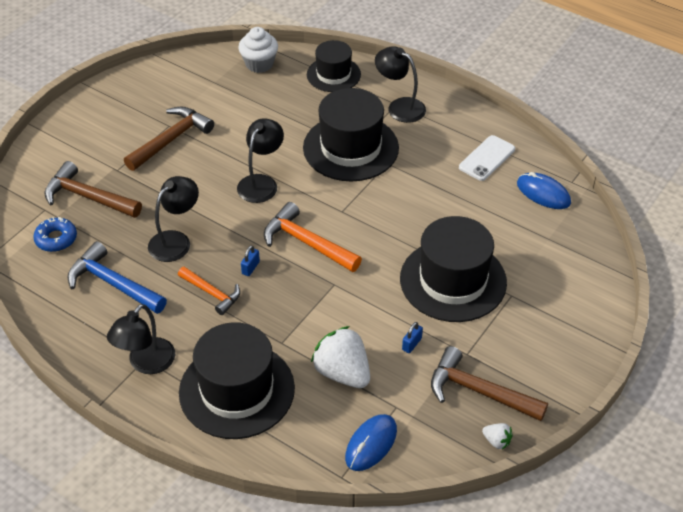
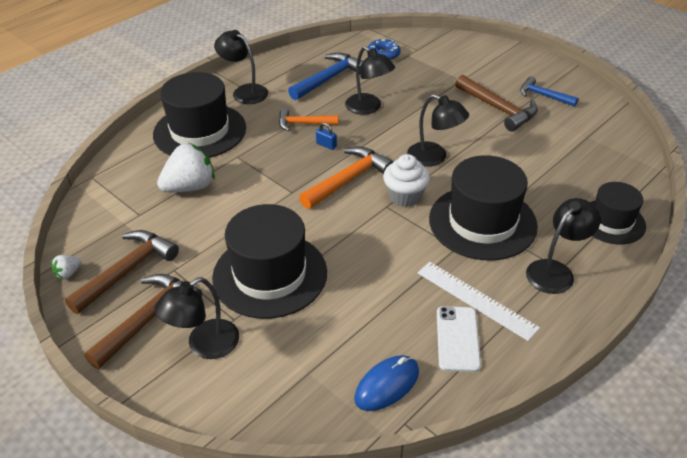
camera: 100 degrees right, 5 degrees down
(88, 197) = (428, 68): brown hammer -> brown hammer (148, 319)
(144, 108) = (543, 95): none -> blue hammer
(212, 293) = (303, 123): orange hammer -> orange hammer turned 45 degrees clockwise
(259, 64) = (622, 168): white cupcake -> white cupcake (405, 196)
(371, 444) = (111, 195): blue mouse -> none
(411, 344) = (202, 233): blue padlock -> none
(443, 149) = (476, 300): none -> white ruler
(487, 158) = (457, 339): white phone -> white phone turned 45 degrees clockwise
(546, 309) = (204, 345): none -> black lamp

